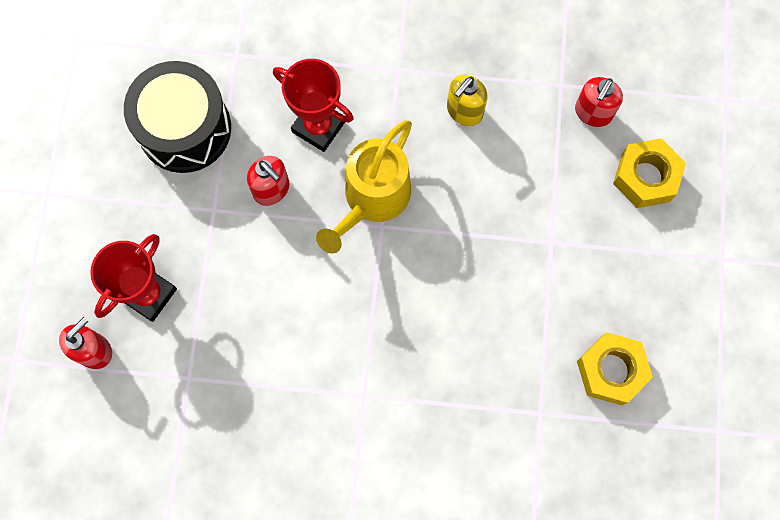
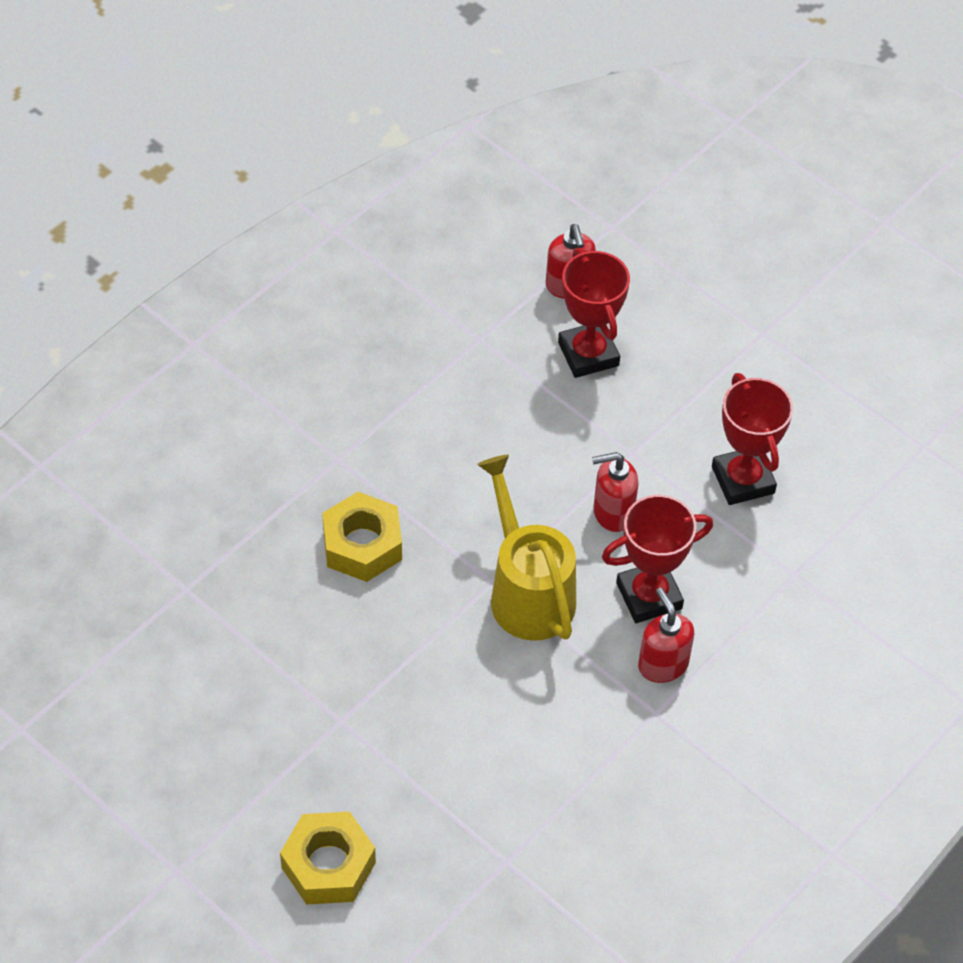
camera: 125 degrees right, 20 degrees down
(185, 128) = (743, 480): black drum -> red trophy
(464, 111) = (554, 742): yellow soap dispenser -> none
(593, 113) = (446, 869): red soap dispenser -> red soap dispenser (662, 664)
(611, 370) = (166, 678): yellow nut -> yellow nut (362, 545)

